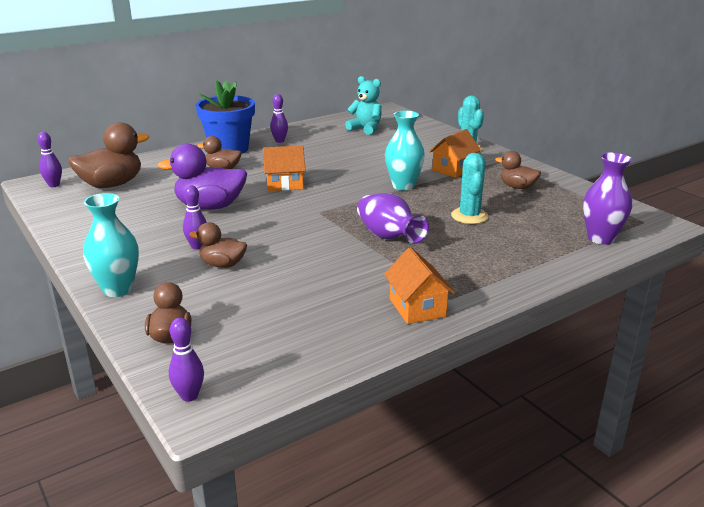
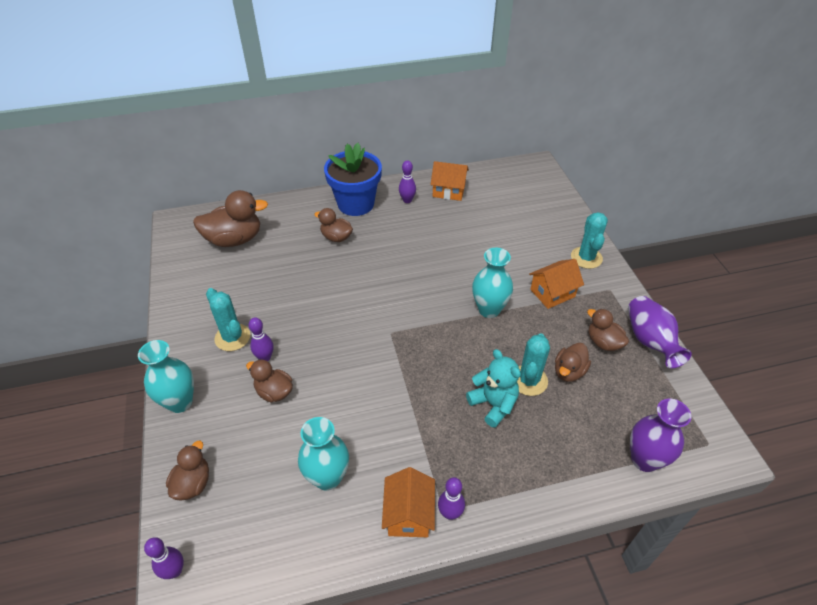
camera: 20 degrees right, 20 degrees up
(54, 185) = (189, 228): purple bowling pin -> purple bowling pin (450, 513)
(151, 241) = (232, 337): none -> turquoise cactus
(210, 206) = (300, 297): purple duck -> none
(284, 184) = (380, 277): orange house -> orange house (448, 191)
(319, 303) = (327, 477): none -> turquoise vase
(365, 129) = (499, 197): turquoise teddy bear -> turquoise teddy bear (493, 404)
(388, 237) = (435, 392): purple vase -> purple vase (649, 341)
(500, 206) = (569, 371): none -> brown duck

